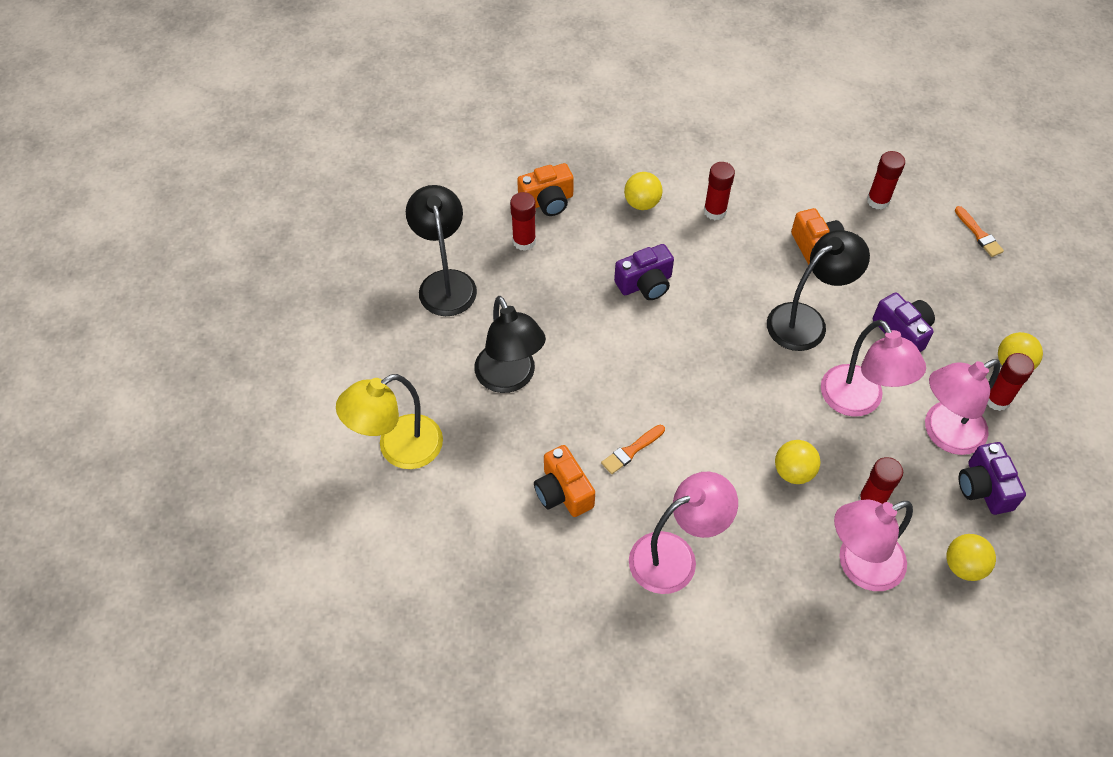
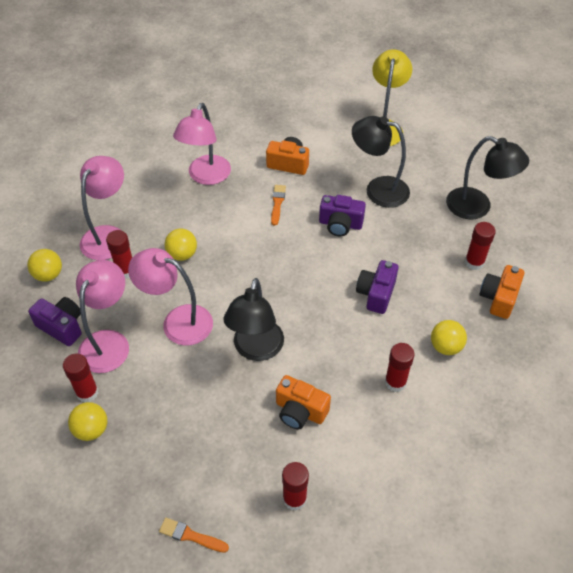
camera: 135 degrees right, 5 degrees down
(902, 332) = (186, 393): purple camera -> purple camera (340, 224)

